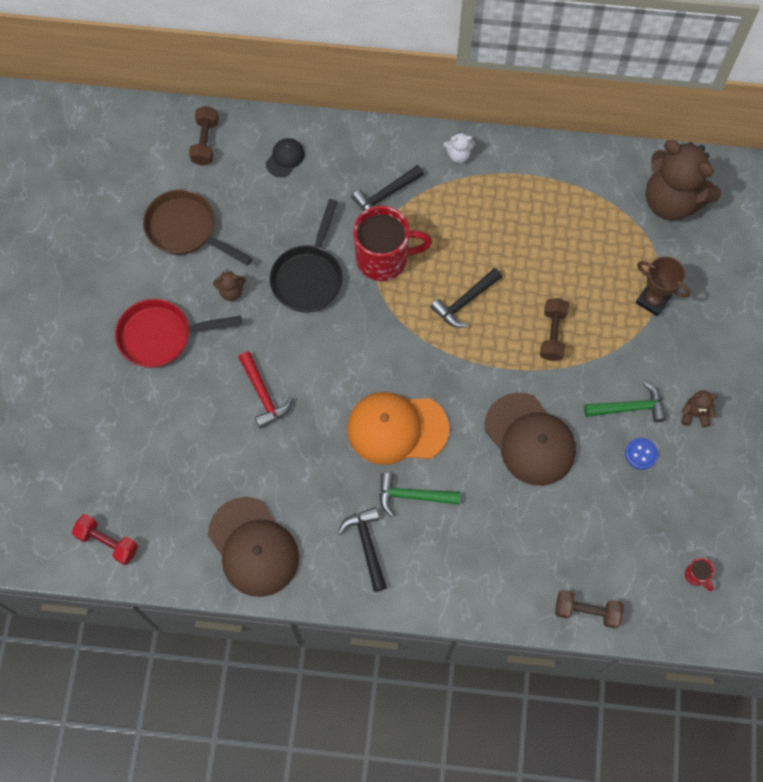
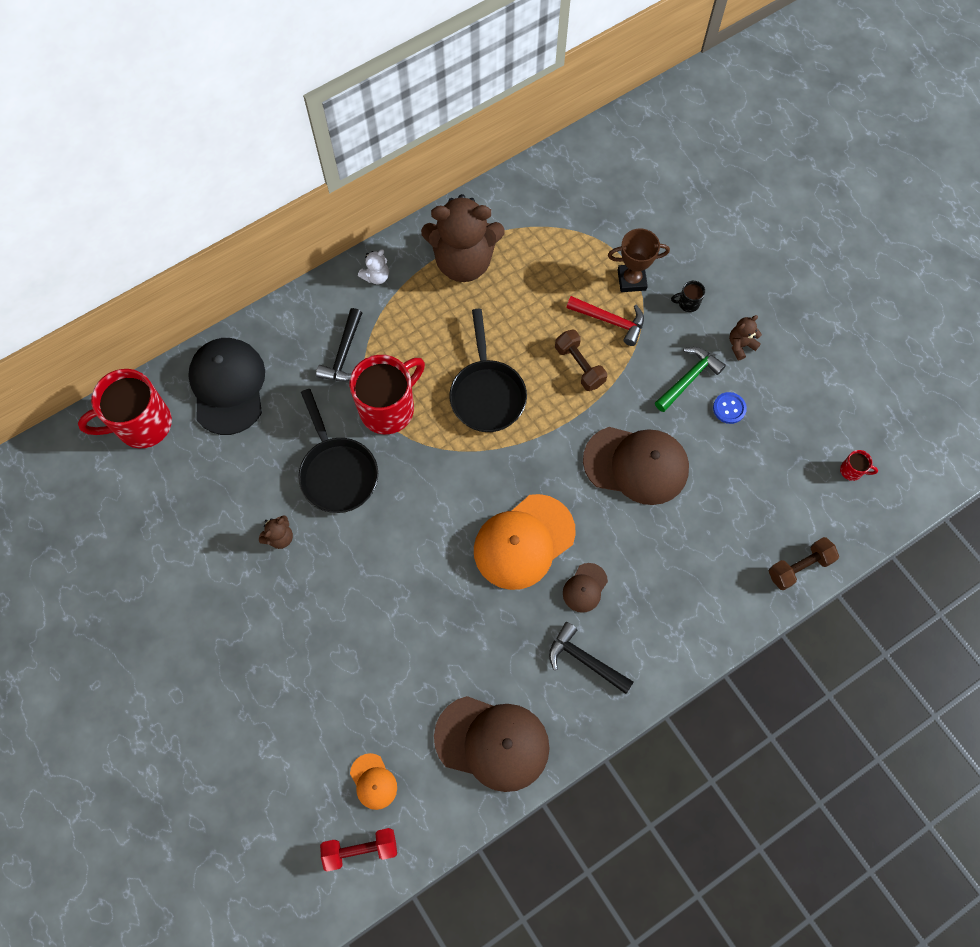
camera: 40 degrees left, 0 degrees up
(153, 506) = (373, 781): none -> orange cap
(161, 336) = (250, 626): red pan -> none
(186, 230) = (191, 514): brown pan -> none
(205, 142) = (142, 425): brown dumbbell -> red mug
(263, 395) = (386, 604): red hammer -> red hammer (610, 321)
(285, 158) = (228, 386): black cap -> black cap, size x2.12
(412, 496) = (585, 588): green hammer -> brown cap
(464, 302) = (487, 393): black hammer -> black pan
(671, 201) = (577, 191): brown teddy bear -> brown teddy bear (463, 261)
(681, 351) = (688, 303): none -> black mug

